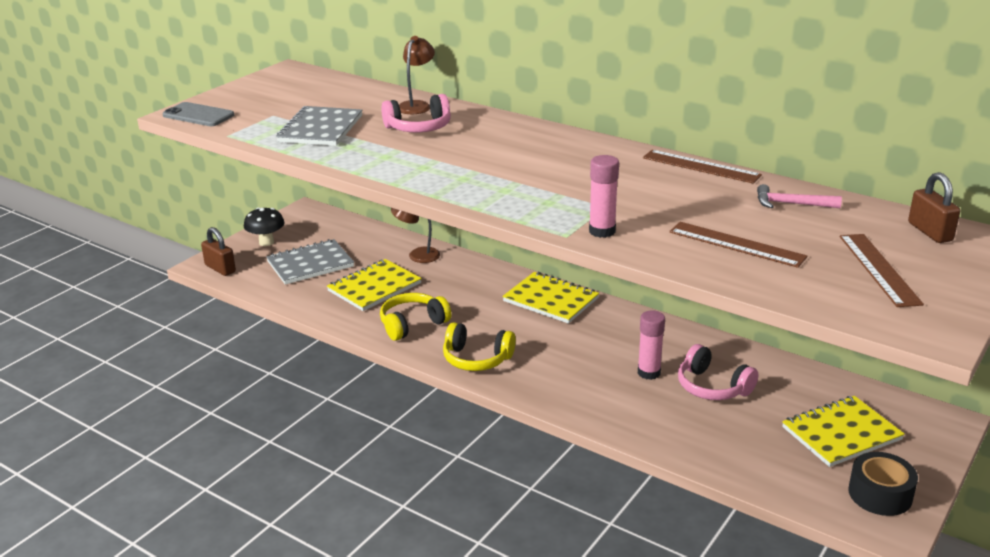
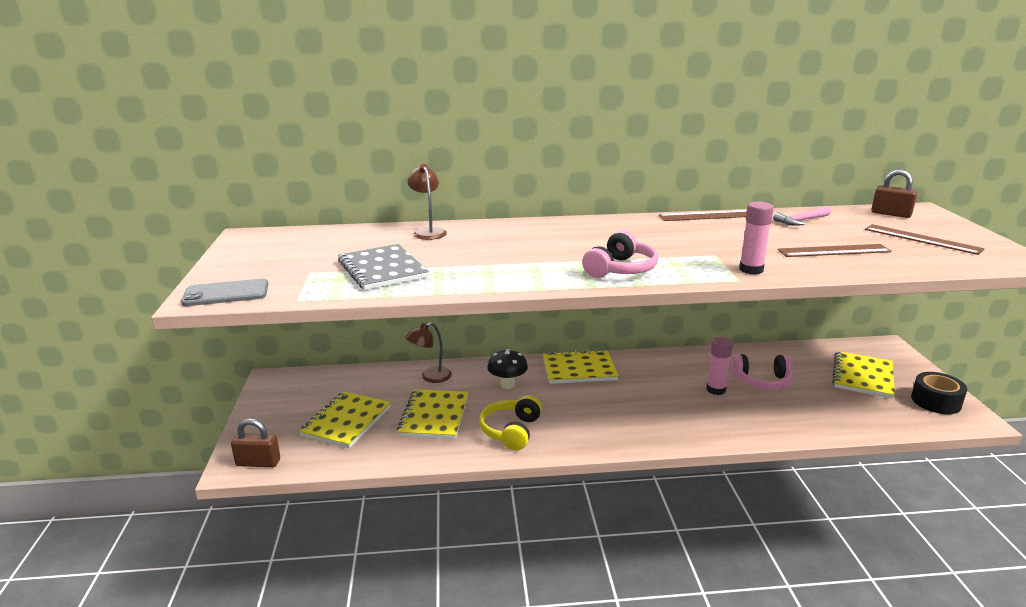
camera: 40 degrees left, 5 degrees down
(266, 242) = (273, 420): black mushroom -> black mushroom (507, 385)
(310, 264) = (346, 421): grey notebook -> yellow notebook
(419, 128) = (466, 245): pink headphones -> pink headphones (620, 269)
(476, 359) = (599, 434): yellow headphones -> none

